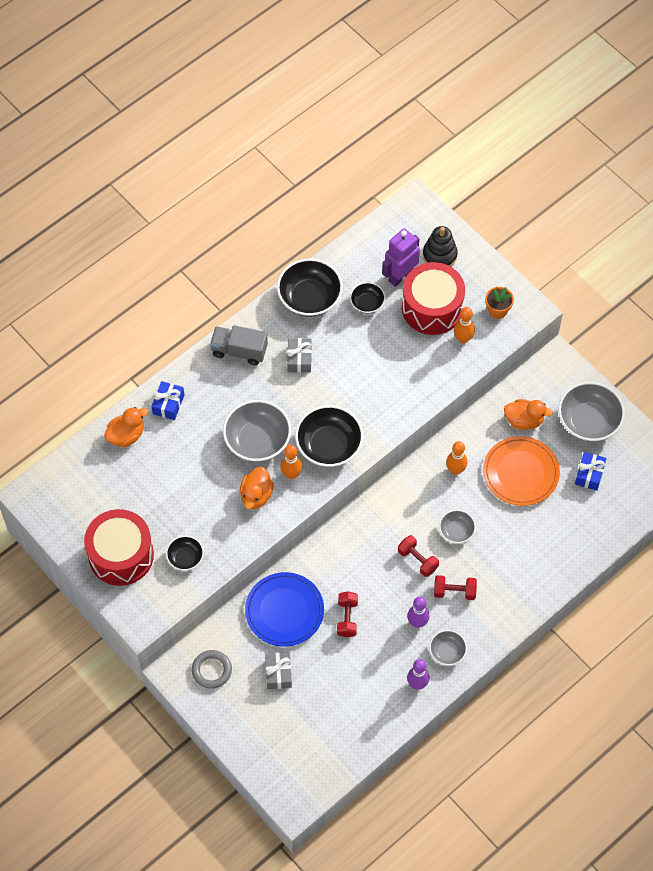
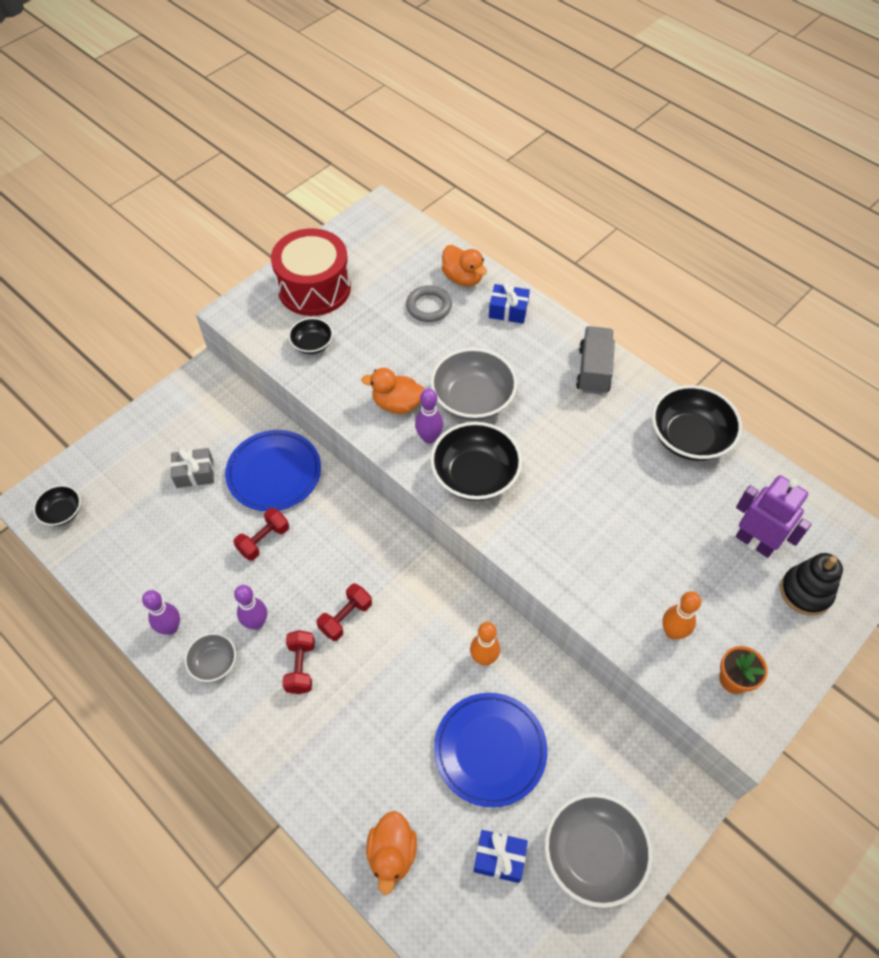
camera: 85 degrees right, 5 degrees down
(211, 670) = (202, 409): grey ring -> grey ring (429, 306)
(291, 474) = (429, 438): orange bowling pin -> purple bowling pin
(299, 359) = (595, 433): grey gift -> none
(347, 618) = (264, 540): red dumbbell -> red dumbbell turned 45 degrees counterclockwise
(367, 303) = (699, 504): black bowl -> black bowl (62, 512)
(432, 308) = (714, 587): red drum -> none
(456, 531) = (391, 665): grey bowl -> none
(520, 473) = (490, 750): orange plate -> blue plate
(524, 420) = (577, 751): orange duck -> orange duck (392, 854)

